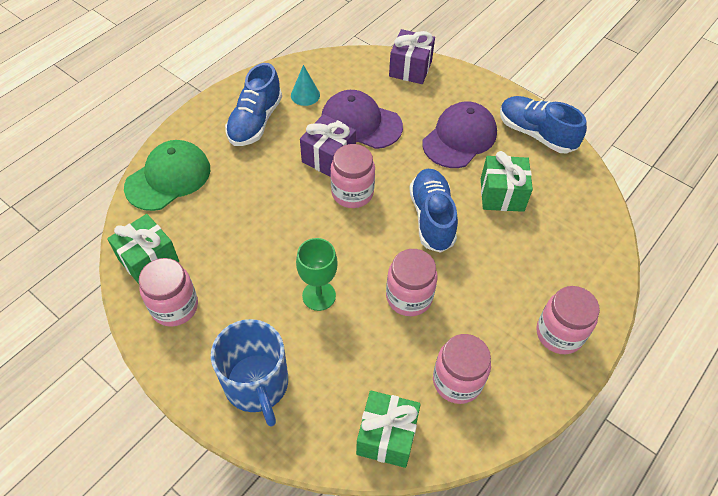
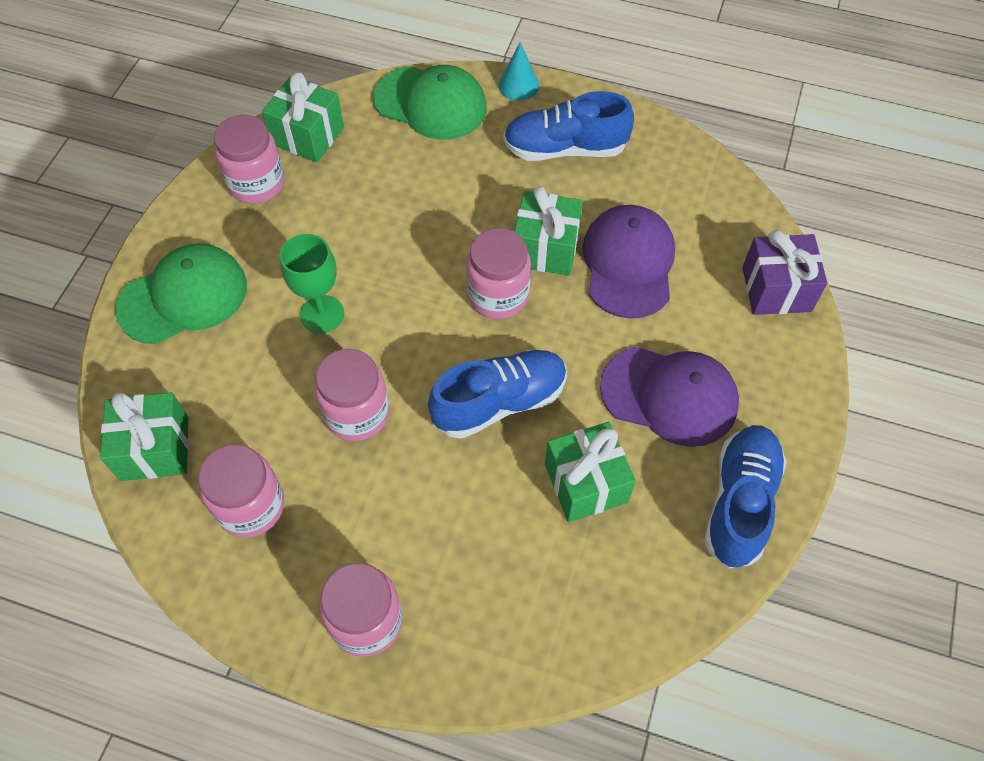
camera: 70 degrees right, 5 degrees up
(257, 385) = (183, 297): blue mug -> green cap
(305, 95) = (644, 183): turquoise cone -> turquoise cone (518, 85)
(328, 157) = (545, 248): purple gift -> green gift

